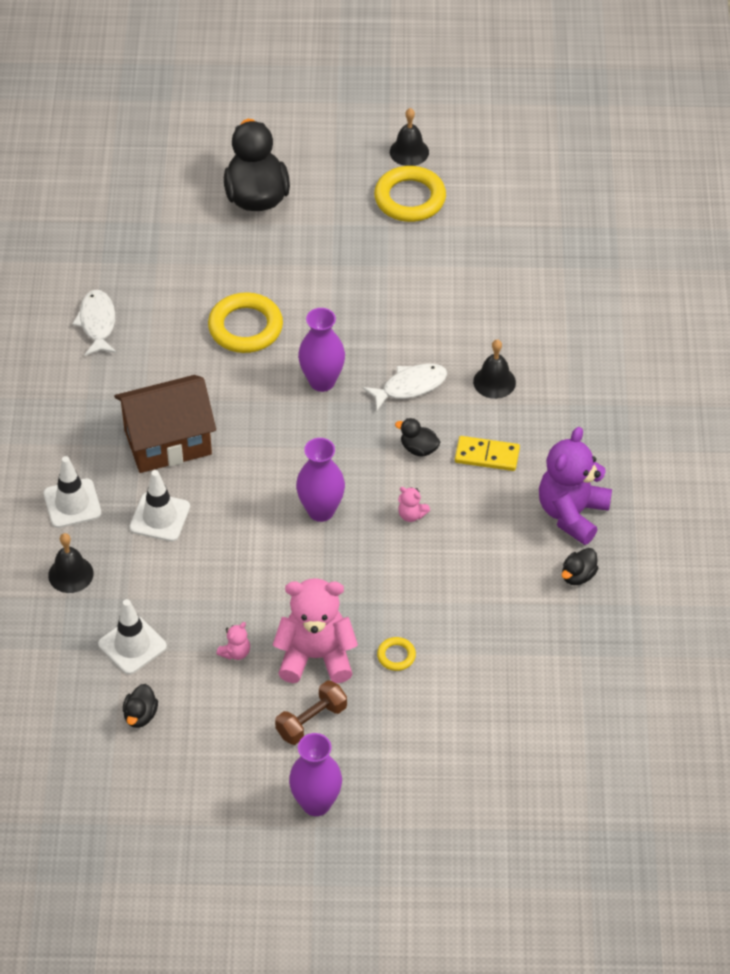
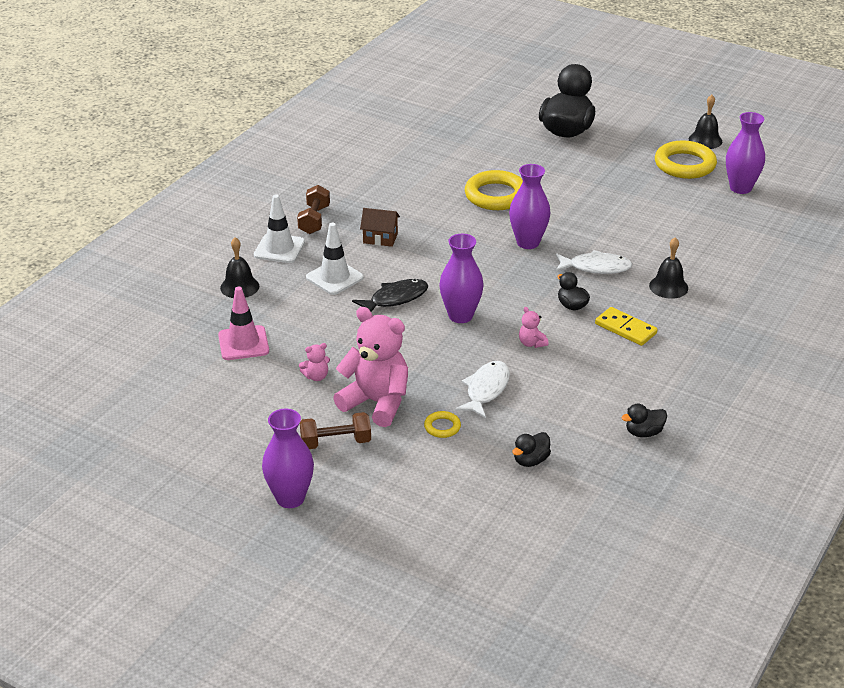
camera: 30 degrees right, 15 degrees down
(79, 446) = (314, 220): none -> brown dumbbell
(97, 323) = (390, 161): white fish -> white fish (486, 389)
(132, 645) = (243, 343): white traffic cone -> pink traffic cone
(140, 715) = (208, 387): black duck -> black duck (530, 460)
(168, 442) = (380, 238): brown house -> brown house, size x0.47
(241, 517) = (395, 298): none -> black fish
(484, 210) = (740, 188): none -> purple vase
(572, 513) = (670, 390): purple teddy bear -> none

